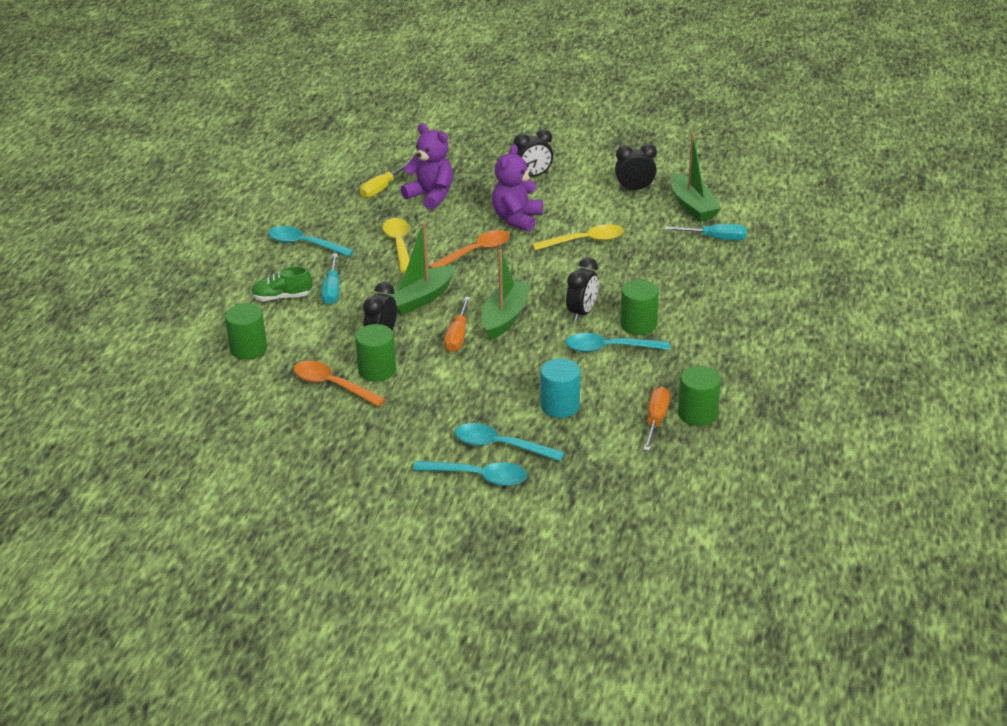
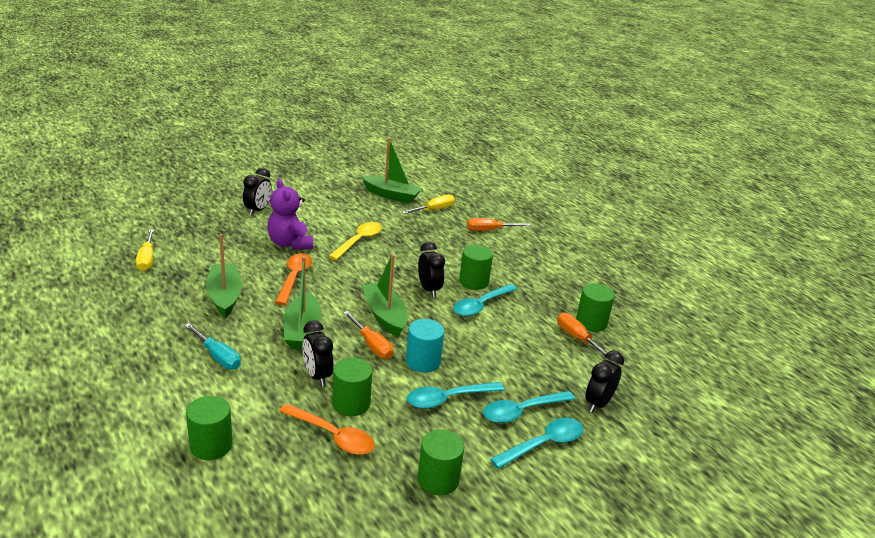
camera: 50 degrees left, 5 degrees down
(282, 297) = (179, 384): green shoe -> none
(304, 244) = (137, 329): turquoise spoon -> turquoise spoon (448, 399)
(332, 385) = (333, 436): orange spoon -> orange spoon turned 135 degrees counterclockwise
(360, 453) = (438, 479): none -> green cylinder
(399, 245) = (224, 296): yellow spoon -> green boat
(431, 196) = (198, 250): purple teddy bear -> none
(560, 406) = (512, 360): turquoise cylinder -> turquoise cylinder (423, 362)
(634, 189) = (340, 197): black clock -> black clock (598, 403)
(715, 238) = (434, 210): turquoise screwdriver -> yellow screwdriver
(744, 283) = (490, 230): none -> orange screwdriver

